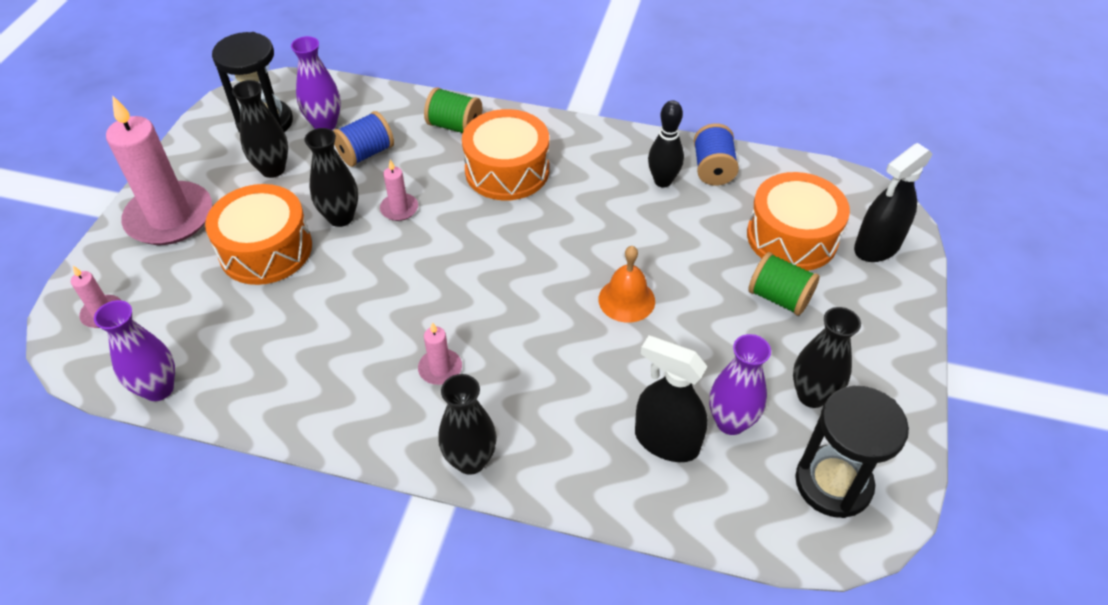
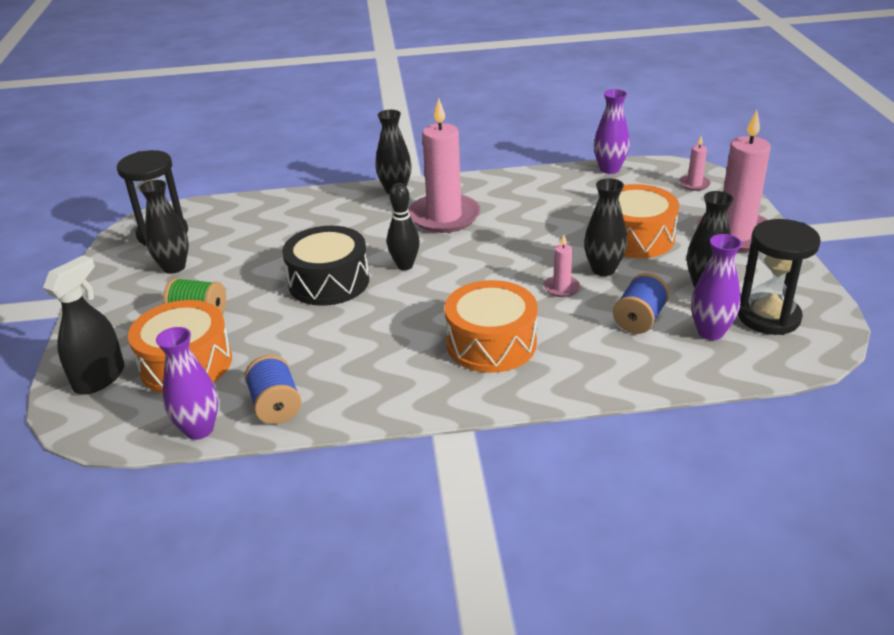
camera: 160 degrees right, 15 degrees down
(440, 369) = (444, 217): pink candle -> pink candle, size x2.26
(455, 126) = (580, 369): green spool -> none
(626, 300) = (329, 282): orange bell -> black drum
(663, 181) = (327, 378): black bowling pin -> black bowling pin (405, 266)
(666, 441) = (275, 224): black spray bottle -> none
(730, 422) = (233, 242): purple vase -> purple vase (199, 429)

